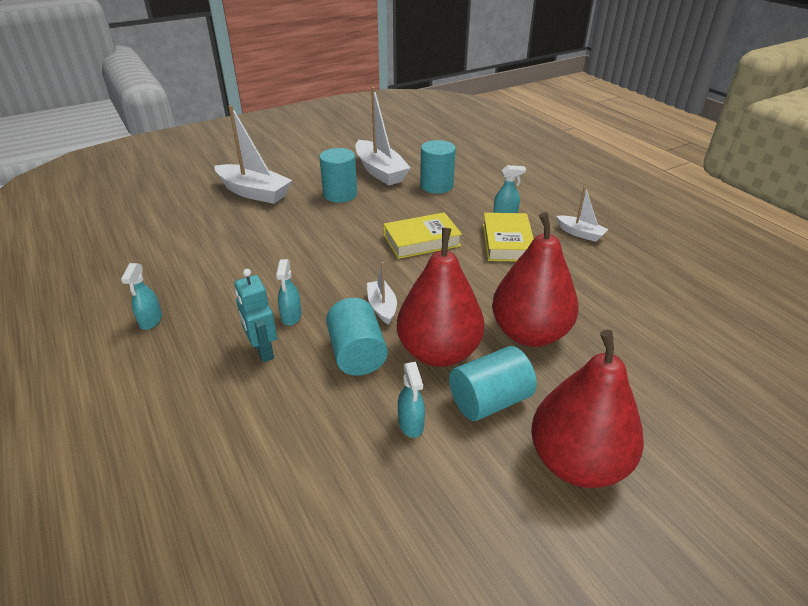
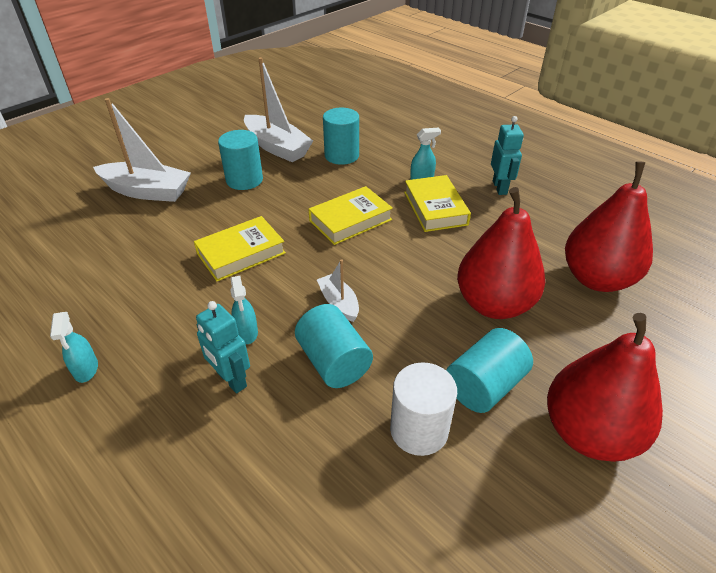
camera: 15 degrees left, 5 degrees up
(312, 253) = (241, 253): none -> yellow book
(411, 424) = (419, 430): turquoise spray bottle -> white cylinder
(438, 352) = (415, 343): red pear -> red pear (597, 279)
(580, 233) = (500, 188): white boat -> turquoise robot

